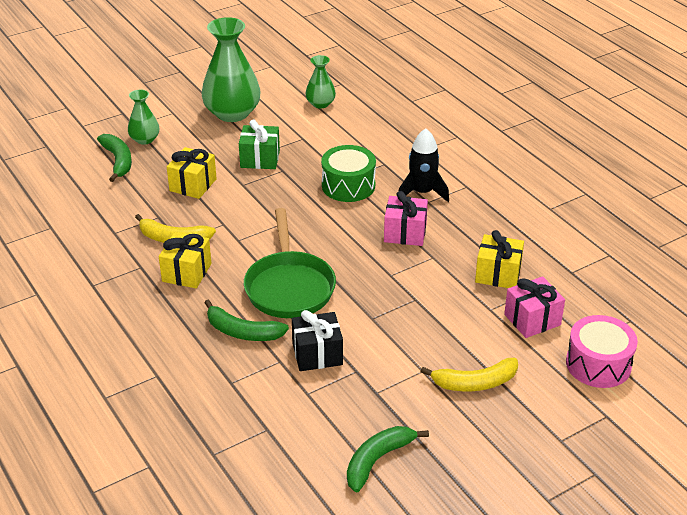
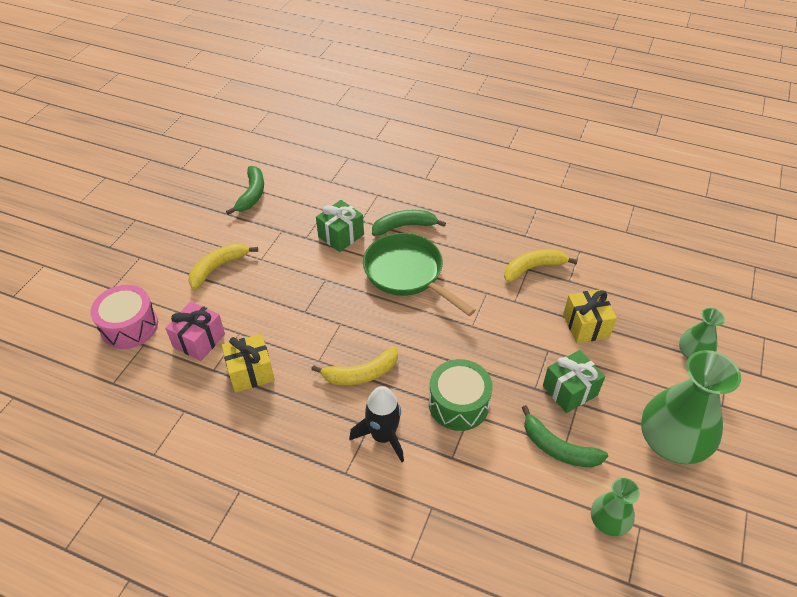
camera: 145 degrees right, 10 degrees up
(118, 161) = (676, 316): green banana -> green banana (558, 448)
(187, 272) = (490, 247): yellow gift -> none
(317, 354) = (341, 236): black gift -> green gift
(405, 233) = (361, 374): pink gift -> yellow banana

